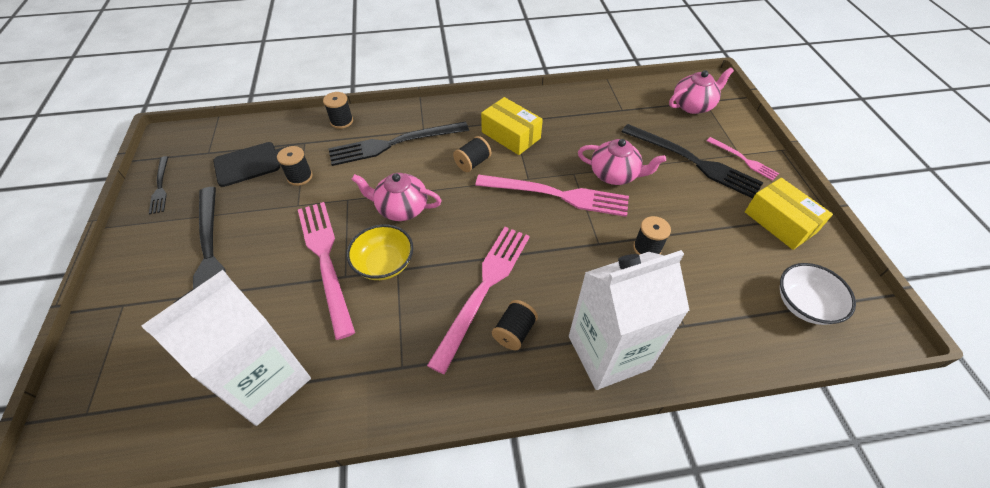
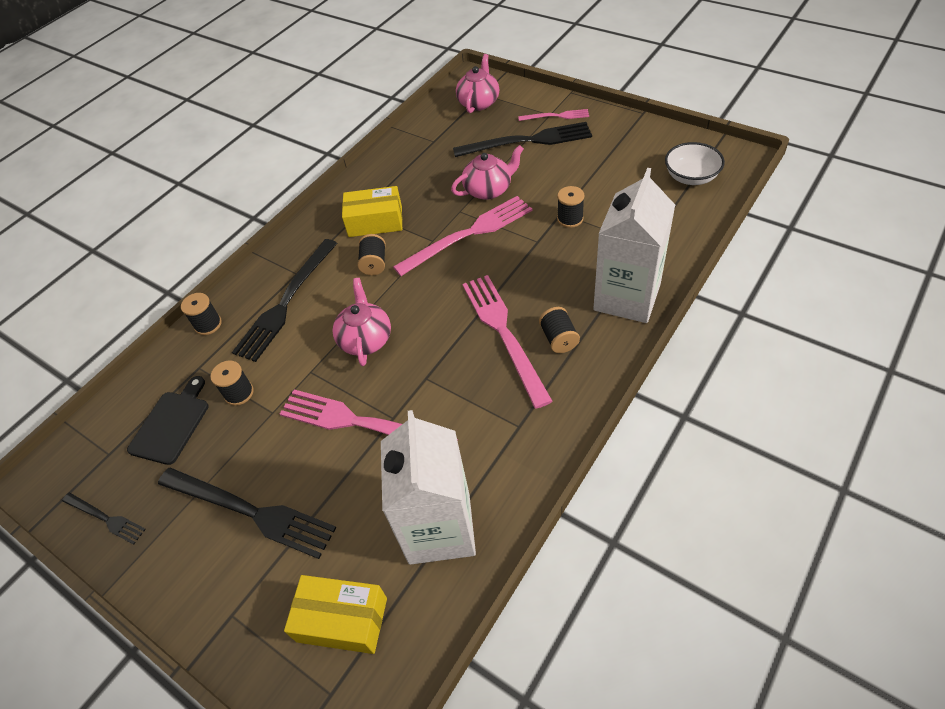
camera: 40 degrees left, 0 degrees up
(384, 264) = (410, 383): yellow bowl -> none
(401, 208) = (366, 339): pink teapot -> pink teapot turned 120 degrees clockwise
(780, 222) = (623, 139): yellow box -> yellow box (342, 620)

